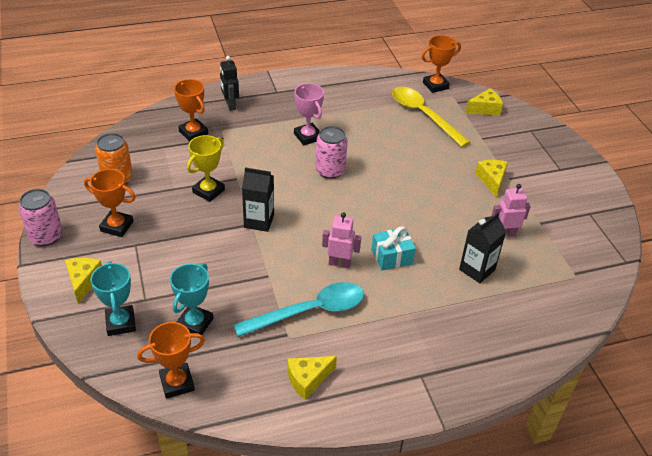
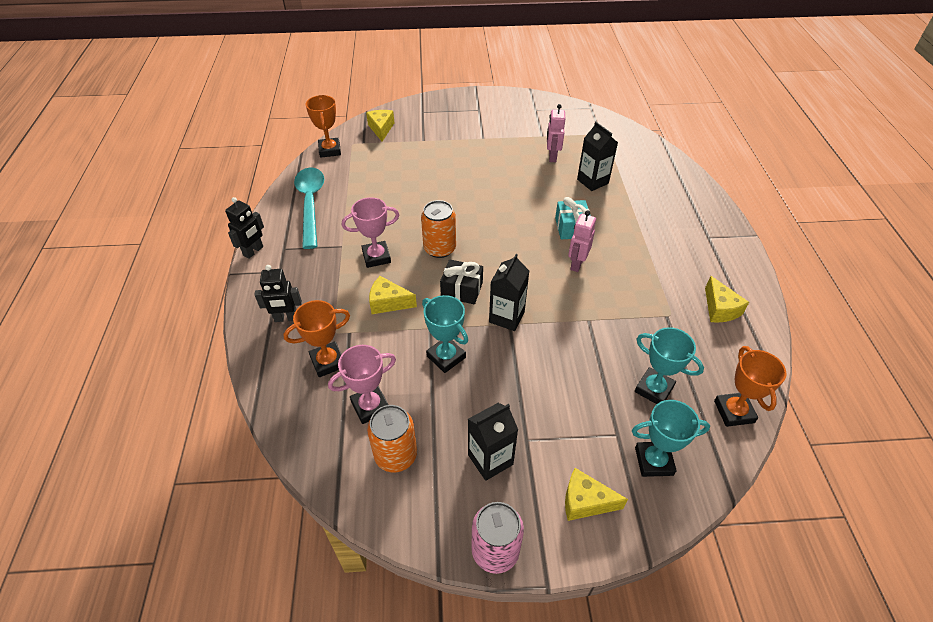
camera: 75 degrees left, 5 degrees up
(117, 226) = (490, 459): orange trophy -> black carton
(157, 160) = (370, 406): none -> pink trophy
(208, 191) = (446, 357): yellow trophy -> turquoise trophy
(283, 190) = (462, 290): none -> black gift
(293, 75) = (253, 251): none -> black robot
(309, 311) = (638, 295): turquoise spoon -> turquoise spoon (310, 204)
(330, 171) = (439, 248): pink can -> orange can
(423, 115) = (375, 168): yellow spoon -> none
(491, 180) = (483, 148): yellow cheese -> yellow cheese (388, 302)

